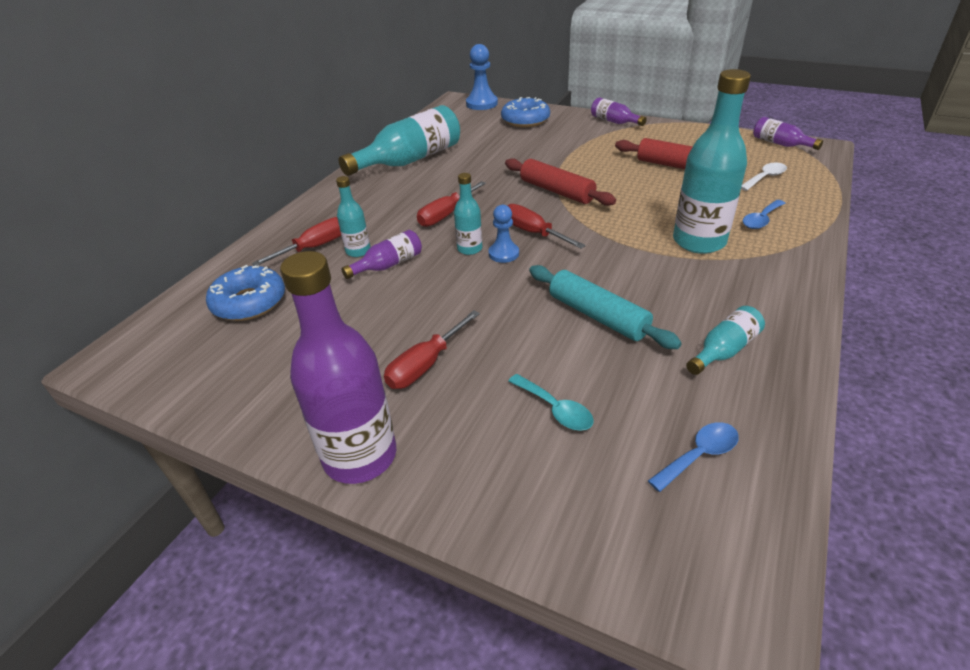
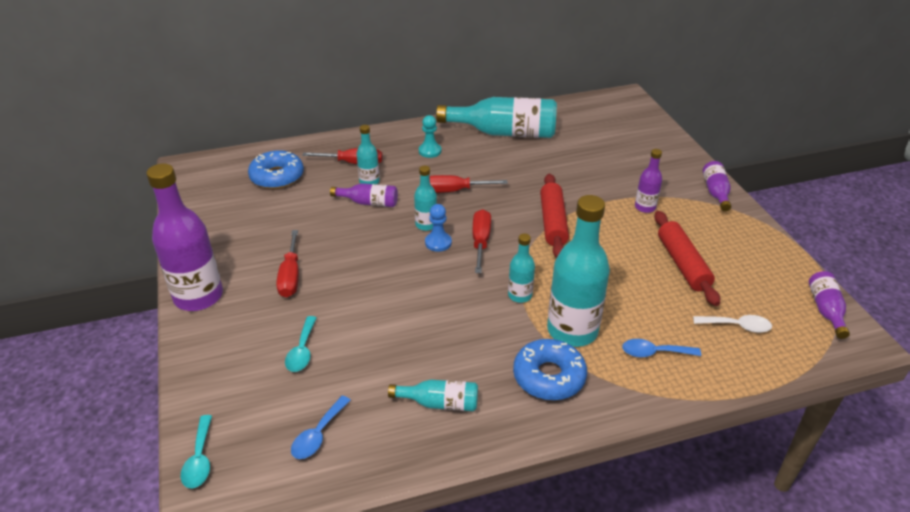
camera: 45 degrees right, 0 degrees up
(371, 202) = (430, 151): none -> turquoise pawn
(425, 365) = (290, 276): red screwdriver -> red screwdriver turned 90 degrees counterclockwise
(481, 104) = (640, 111): blue pawn -> none
(525, 120) = (645, 147): blue donut -> blue donut (549, 376)
(593, 150) = (645, 207): none -> purple bottle
(598, 316) = (414, 323): turquoise rolling pin -> none
(627, 245) = (520, 295): none -> turquoise bottle
(656, 586) = (199, 459): none -> turquoise spoon
(699, 455) = (318, 434): blue spoon -> blue spoon turned 105 degrees clockwise

